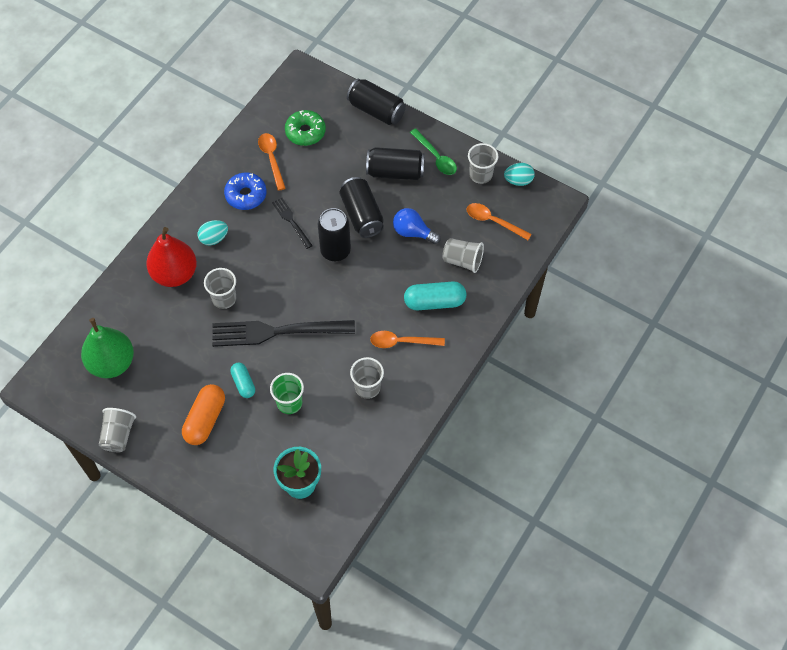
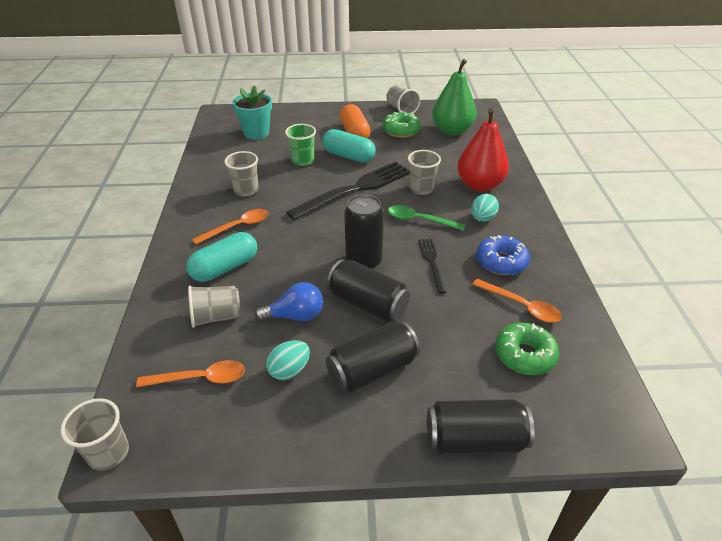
camera: 145 degrees right, 20 degrees down
(158, 394) = (401, 131): none -> green donut
(243, 383) = (348, 156): turquoise capsule -> turquoise capsule, size x1.63
(291, 221) = (432, 263): black fork -> black fork turned 120 degrees counterclockwise
(436, 157) = (335, 420): green spoon -> green spoon (419, 220)
(480, 175) = (253, 432): grey cup -> grey cup (108, 453)
(518, 181) = (190, 455): turquoise egg -> turquoise egg (289, 370)

